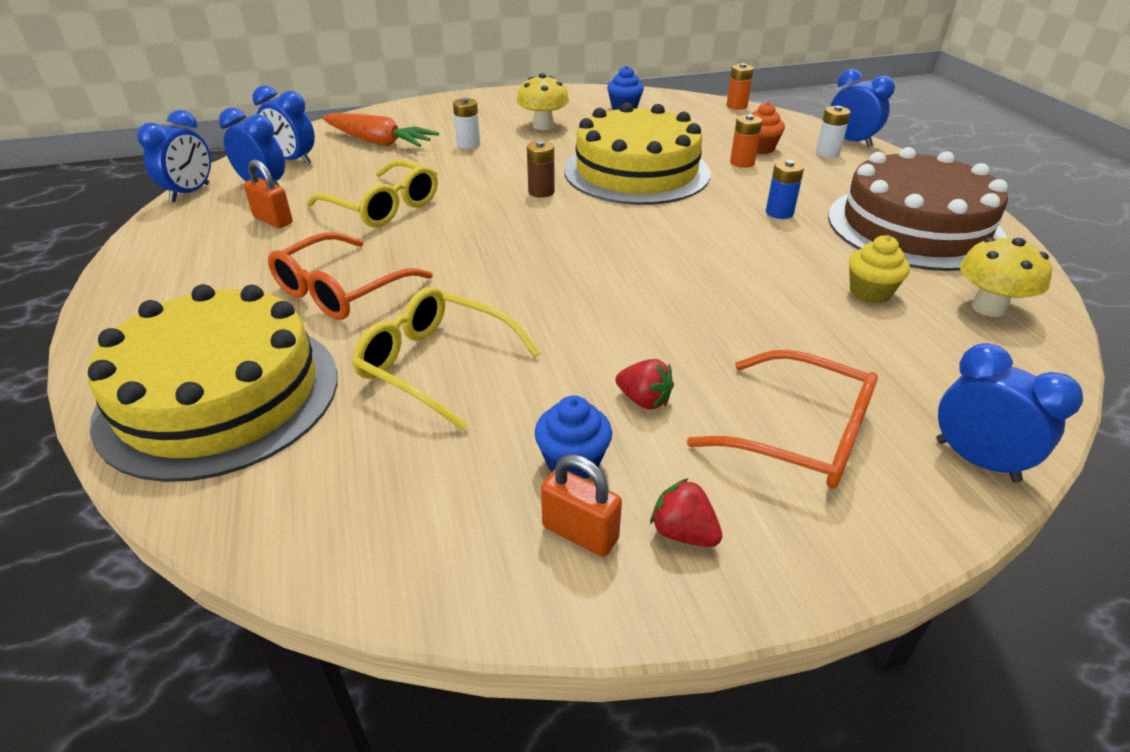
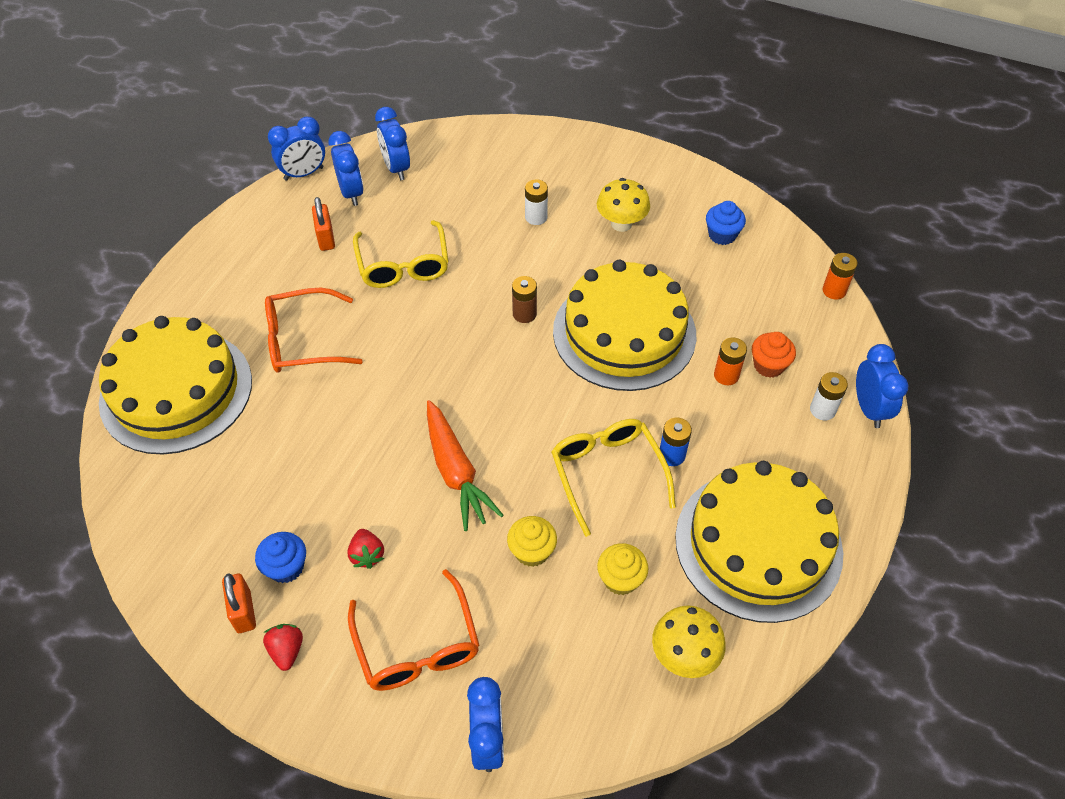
camera: 40 degrees right, 15 degrees up
(379, 142) = (474, 176): orange carrot -> orange carrot (456, 472)
(437, 365) = (292, 445): yellow glasses -> yellow glasses (608, 474)
(780, 314) = (532, 551): none -> yellow cupcake
(914, 227) = (758, 544): brown cake -> yellow cake

